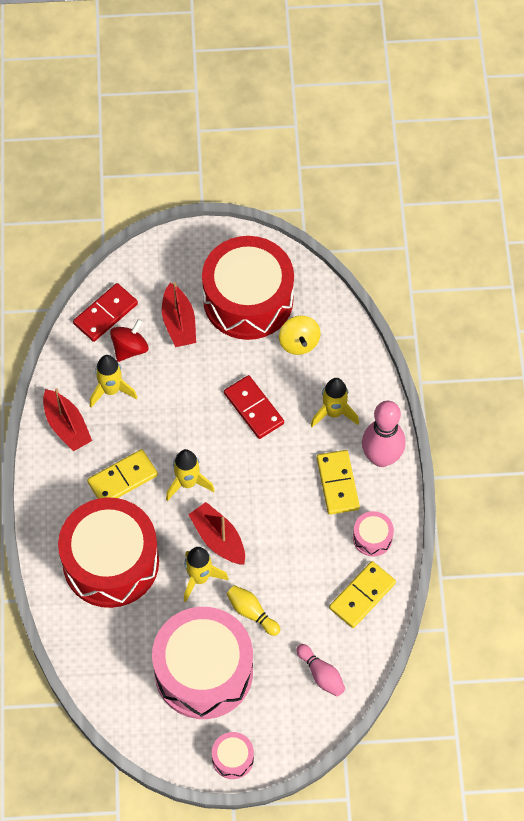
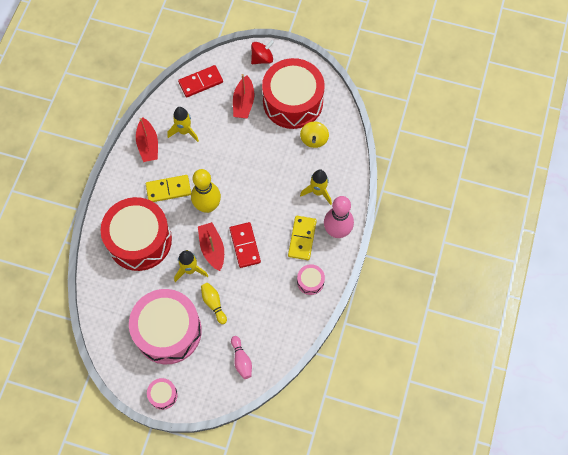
camera: 20 degrees right, 5 degrees up
(130, 348) = (207, 109): red spinning top -> red spinning top (262, 58)
(187, 483) = (207, 206): yellow rocket -> yellow bowling pin
(253, 408) = (268, 172): red domino -> red domino (245, 245)
(362, 596) = (288, 317): yellow domino -> none

